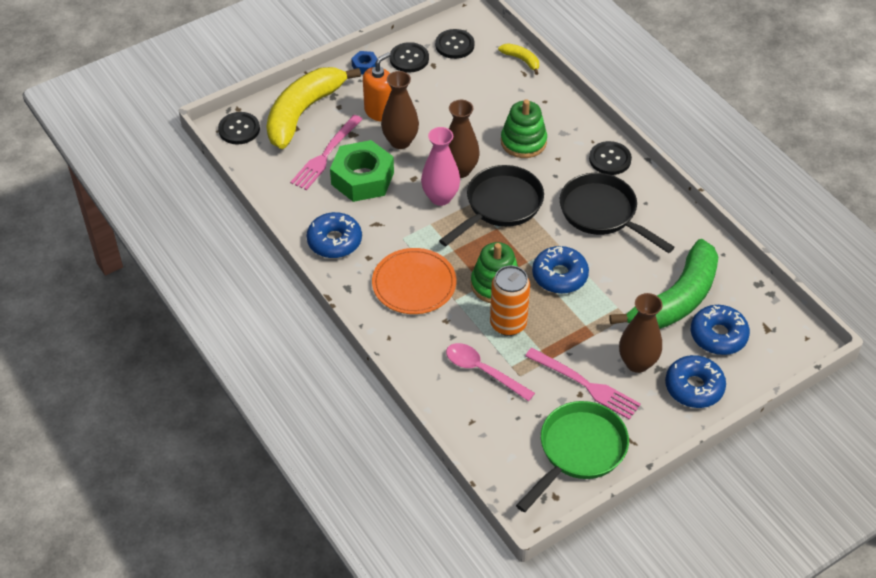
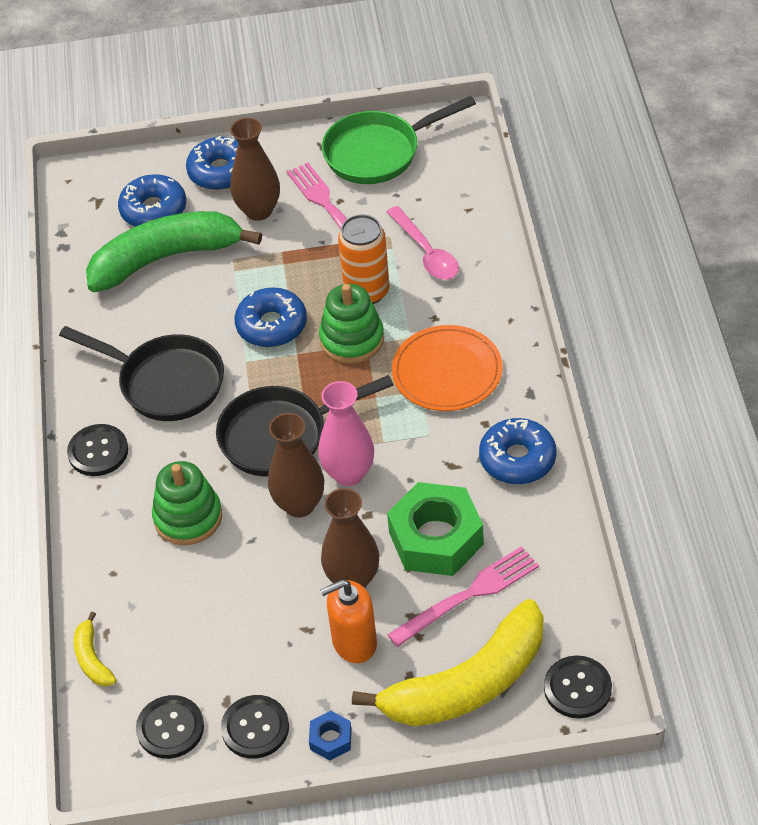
camera: 150 degrees left, 0 degrees up
(602, 213) = (165, 382): black pan -> black pan turned 45 degrees counterclockwise

